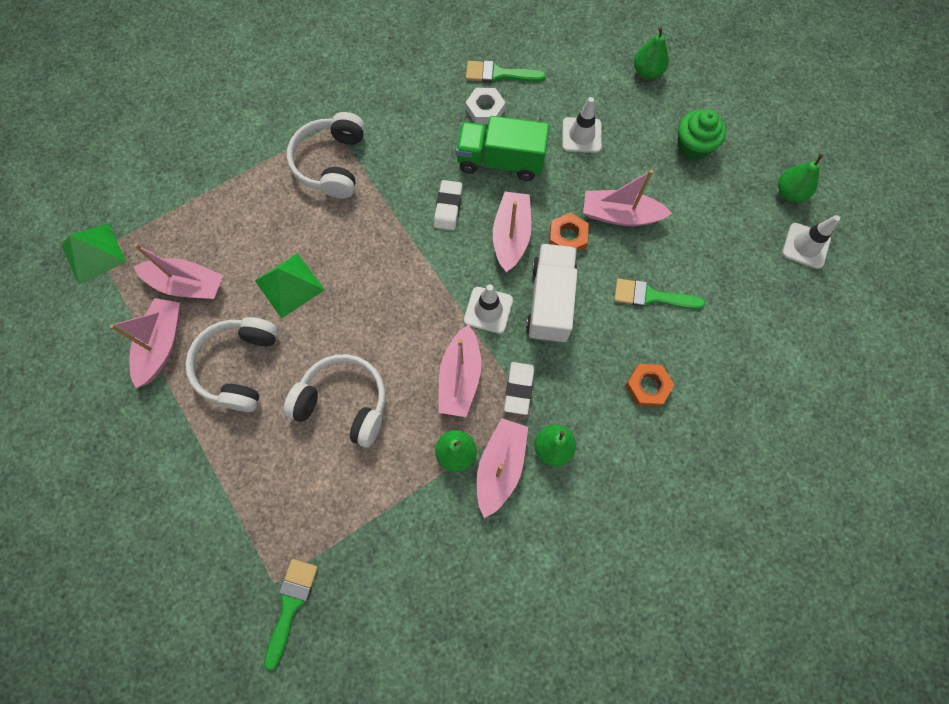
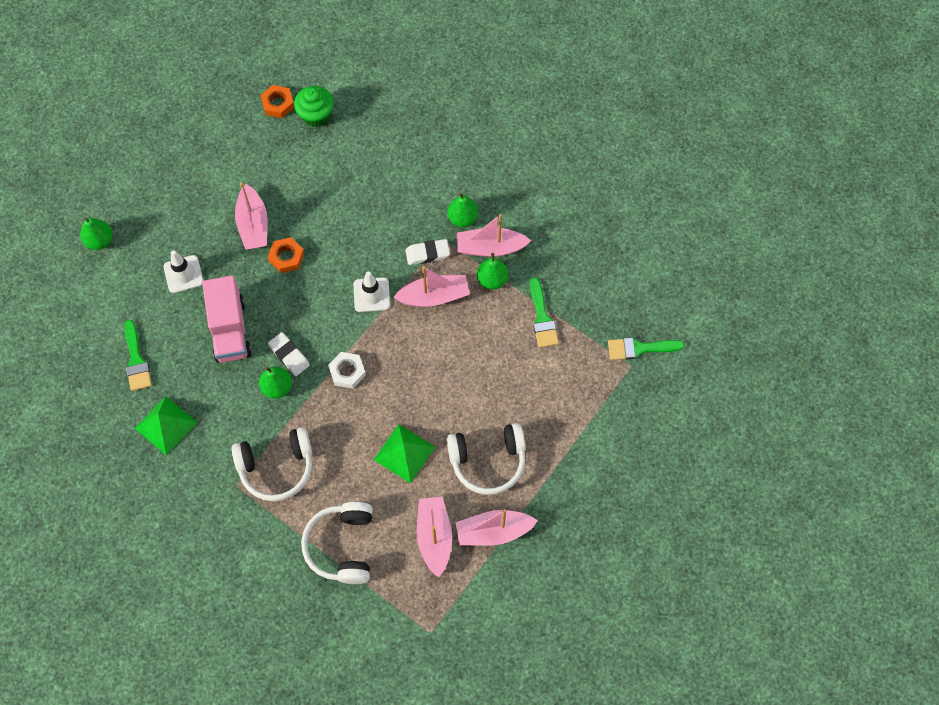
camera: 110 degrees left, 5 degrees down
(93, 253) = (435, 634): green pyramid -> green pyramid (165, 425)
(343, 403) = (486, 371): white headphones -> white headphones (342, 546)
(448, 207) = (289, 355): white eraser -> white eraser turned 60 degrees clockwise
(485, 109) = (179, 359): white nut -> white nut (347, 372)
(500, 161) = (230, 329): green truck -> pink truck
(511, 236) = (300, 299): pink boat -> none
(550, 301) = (348, 253): white truck -> none
(647, 386) = (393, 170): orange nut -> orange nut (278, 104)
(651, 296) = (318, 185): green brush -> green brush (542, 318)
(693, 146) = (169, 188): green cupcake -> green cupcake (316, 115)
(790, 193) = (193, 112): green pear -> green pear (277, 387)
(805, 246) = (238, 93): white traffic cone -> none

